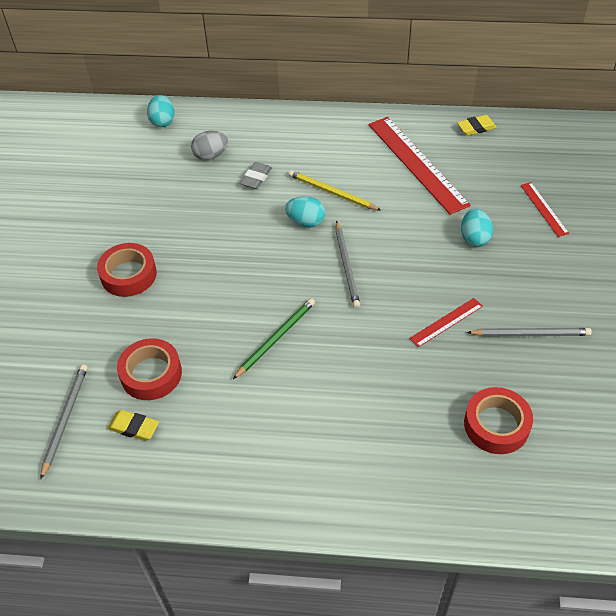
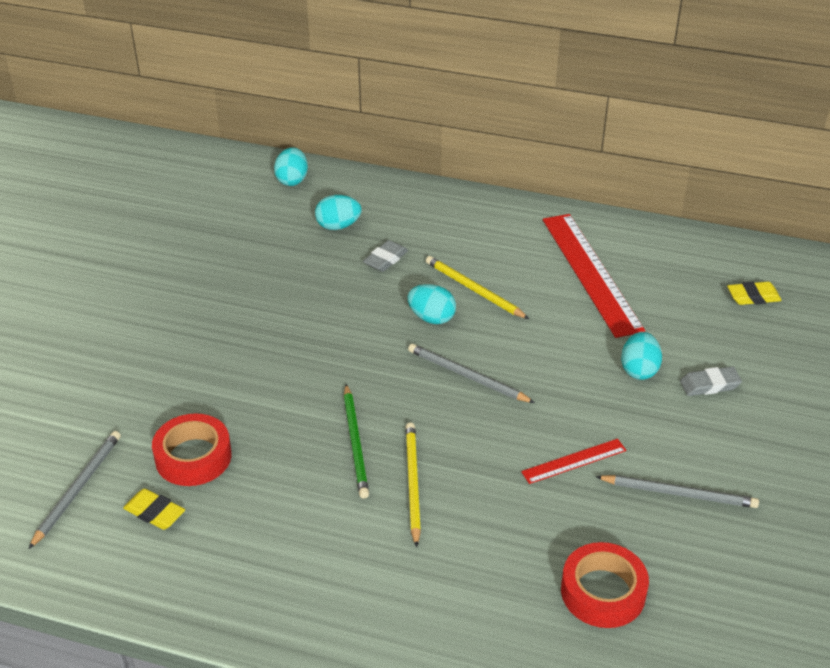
camera: 10 degrees right, 10 degrees down
(128, 275) = (200, 342): red tape -> none
(211, 155) = (338, 226): grey egg -> turquoise egg
(276, 338) = (355, 443): green pencil -> green pencil turned 120 degrees clockwise
(329, 363) = (412, 483): none -> yellow pencil
(346, 266) = (467, 376): grey pencil -> grey pencil turned 120 degrees clockwise
(476, 128) = (679, 243): yellow eraser -> yellow eraser (753, 297)
(529, 241) = (709, 385): none -> grey eraser
(544, 209) = (739, 350): red ruler -> none

